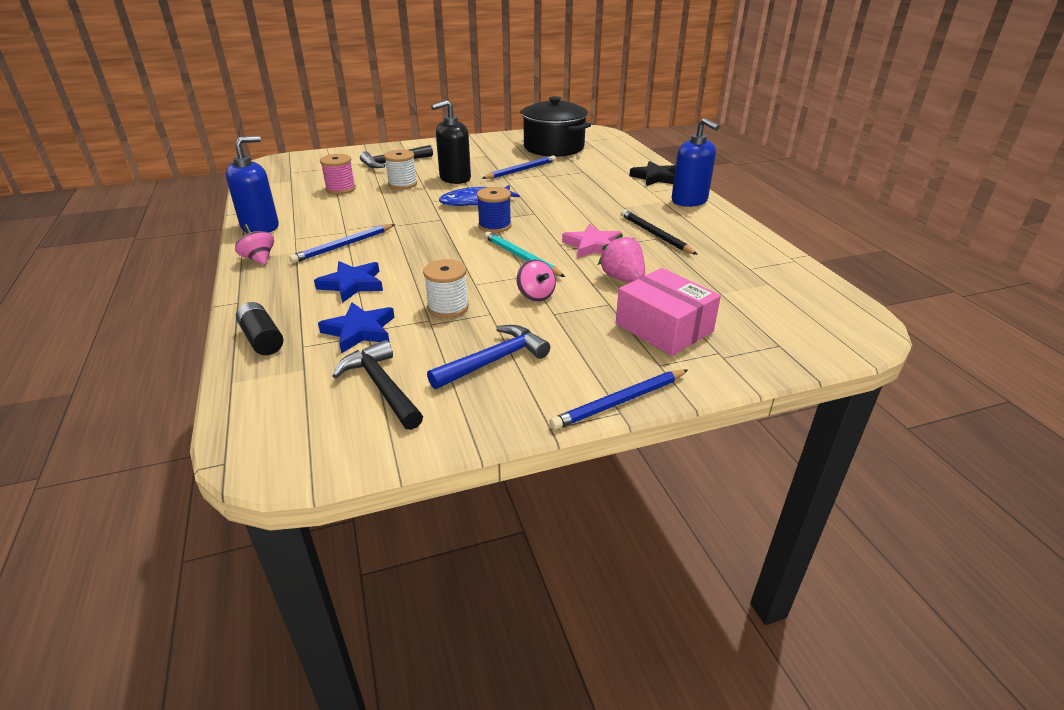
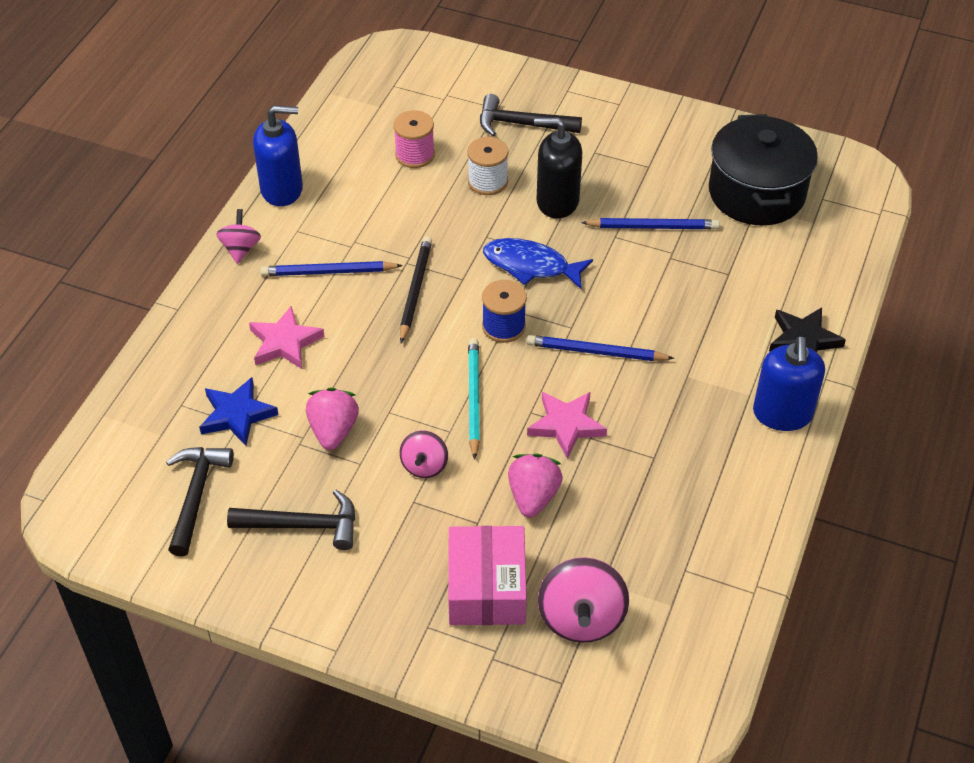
camera: 40 degrees right, 15 degrees up
(262, 339) = (159, 375): black battery -> none
(352, 284) = (285, 342): blue star -> pink star
(448, 307) = (333, 430): white spool -> pink strawberry
(494, 360) = (303, 525): blue hammer -> black hammer
(620, 401) = (348, 640): blue pencil -> blue pencil (596, 352)
(655, 235) = (656, 451): black pencil -> black pencil (415, 290)
(737, 312) = (581, 618): none -> pink spinning top

